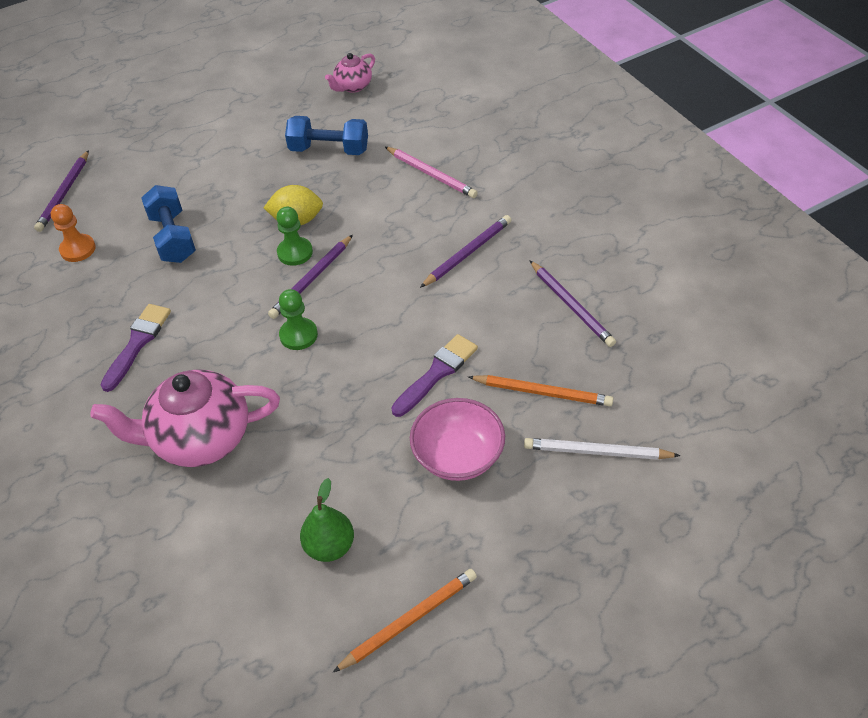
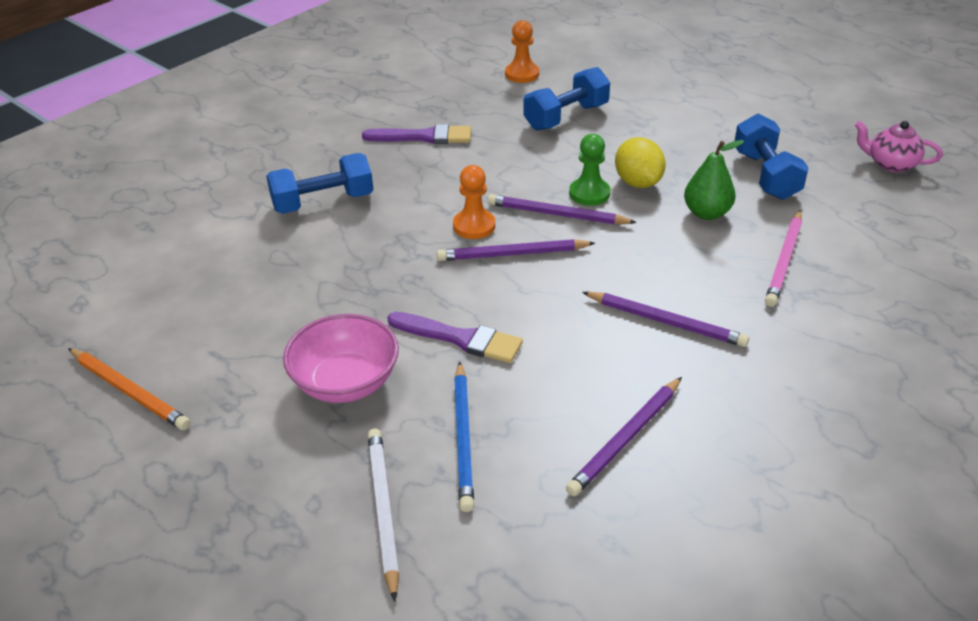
camera: 70 degrees right, 10 degrees down
(64, 193) = (587, 47): purple pencil -> purple pencil (513, 254)
(200, 439) = (323, 202): pink teapot -> blue dumbbell
(298, 335) = (474, 226): green pawn -> orange pawn
(330, 546) = (213, 314): green pear -> green pear (706, 213)
(542, 392) = (463, 437): orange pencil -> blue pencil

